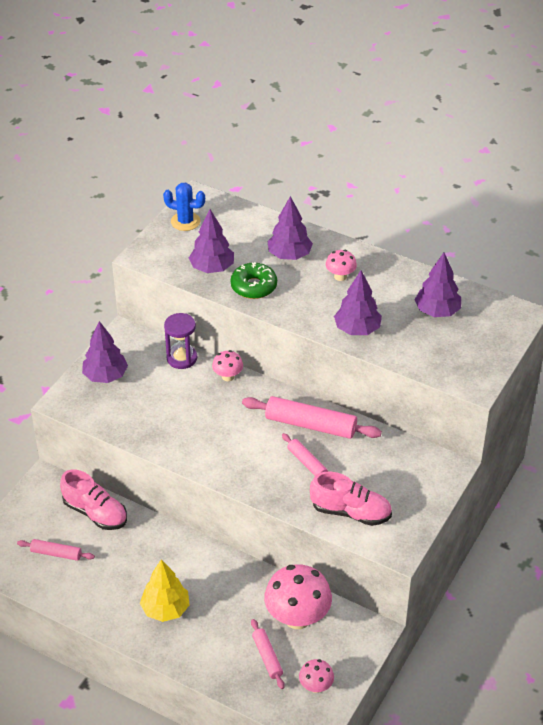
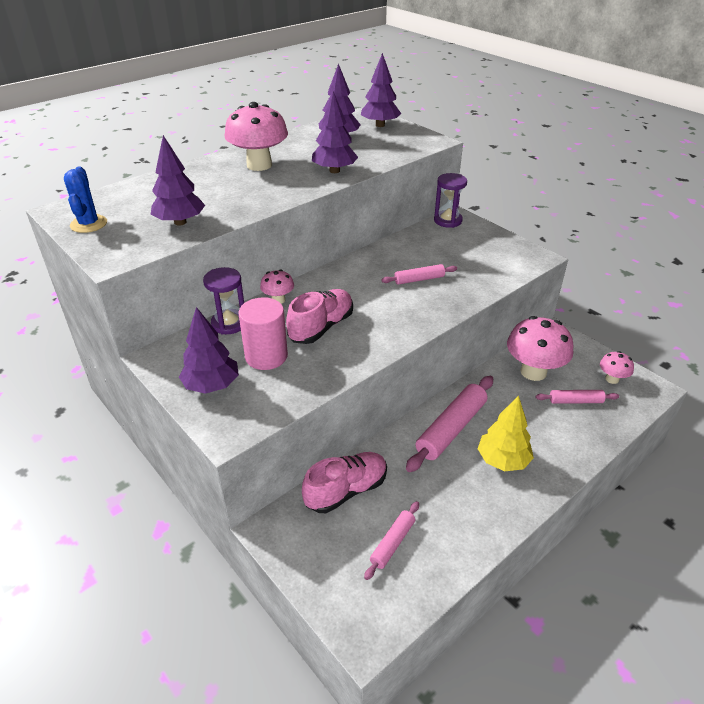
camera: 70 degrees left, 5 degrees down
(150, 394) = (266, 356): none -> pink cylinder
(185, 221) = (88, 224): blue cactus -> blue cactus turned 45 degrees counterclockwise
(254, 286) = (231, 206): green donut -> none
(289, 255) = (206, 181): purple tree -> purple tree (380, 125)
(310, 425) = (373, 268): pink rolling pin -> pink rolling pin (451, 429)
(340, 276) = (259, 165): pink mushroom -> pink mushroom, size x1.98
(350, 512) = (487, 270): pink shoe -> pink shoe (321, 327)
(437, 462) = (447, 221): none -> purple hourglass

